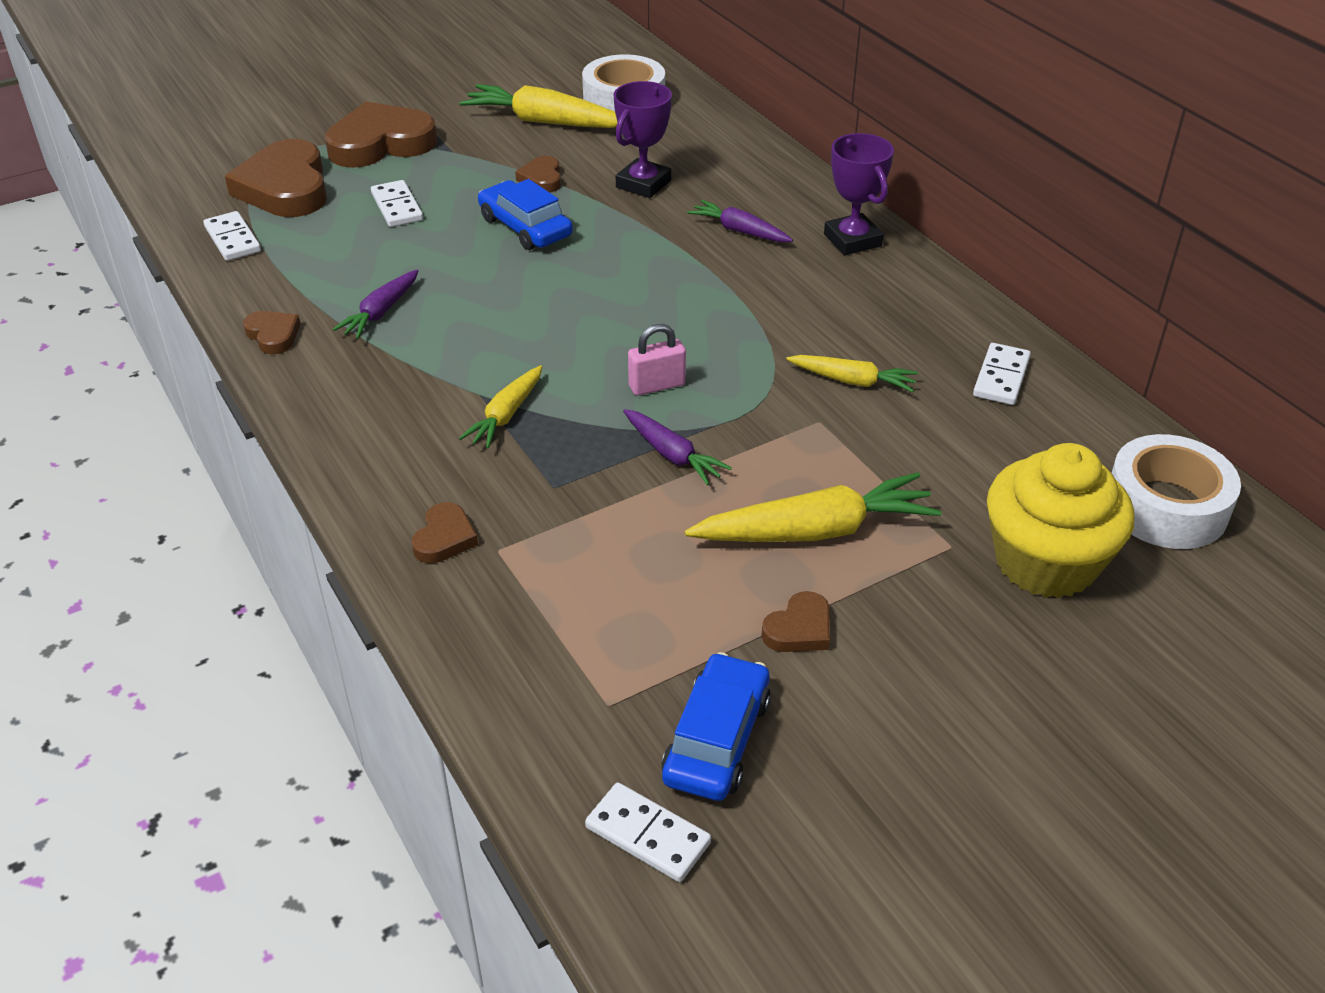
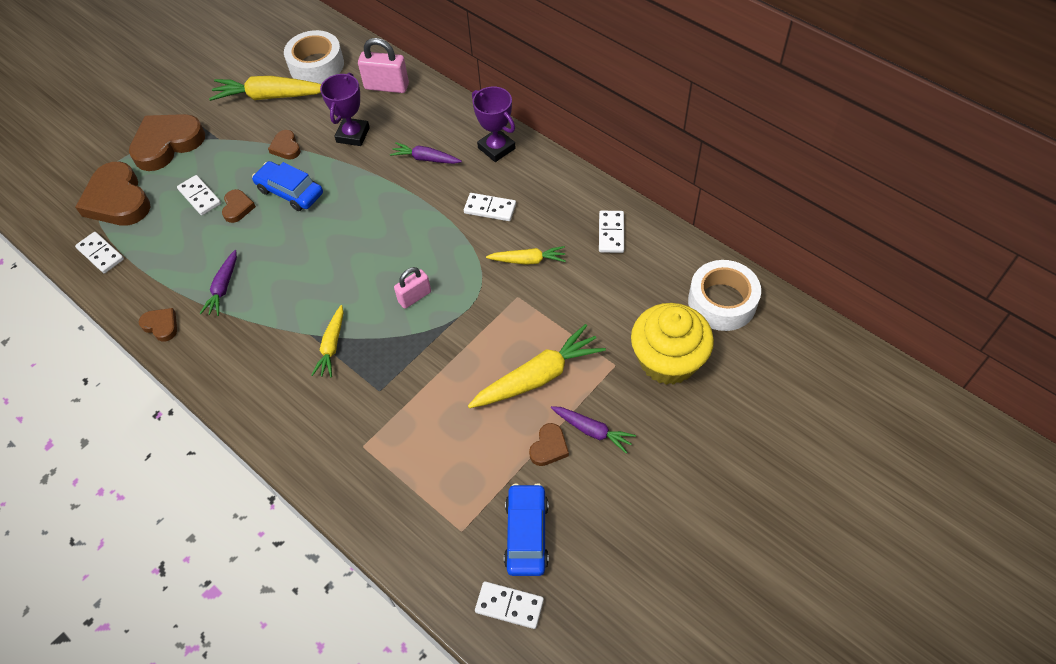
camera: 15 degrees left, 15 degrees up
(444, 538) = (328, 447): brown heart -> brown heart (237, 208)
(672, 455) = (440, 346): purple carrot -> purple carrot (592, 431)
(714, 142) = (386, 86): none -> pink padlock
(815, 307) = (490, 208): none -> white domino

